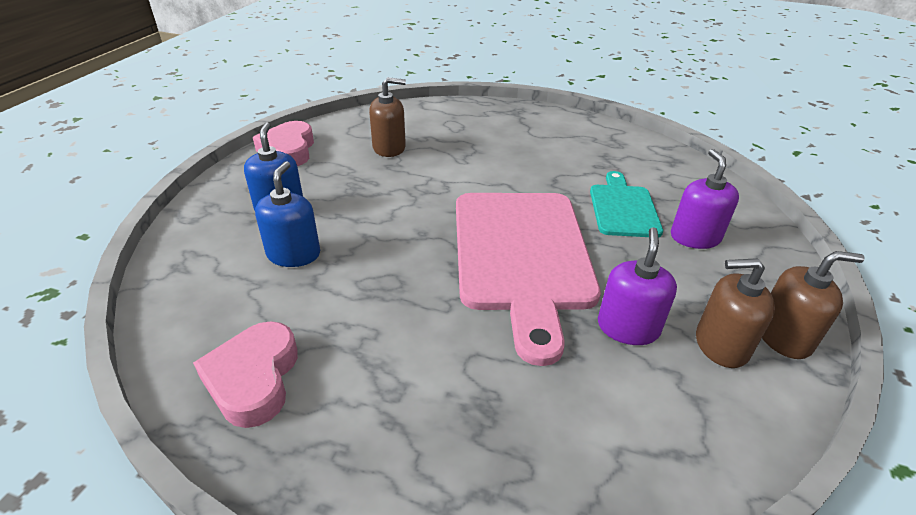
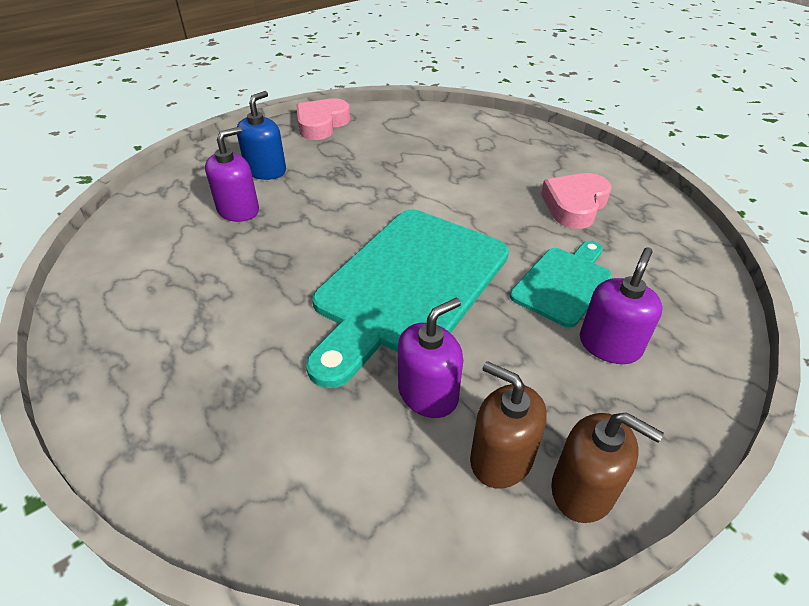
camera: 35 degrees right, 5 degrees up
(253, 378) = (124, 288): pink heart -> pink heart (574, 205)
(294, 254) = (238, 210): blue soap dispenser -> purple soap dispenser
(389, 148) = (402, 147): brown soap dispenser -> none
(521, 255) = (408, 285): pink cutting board -> turquoise cutting board

